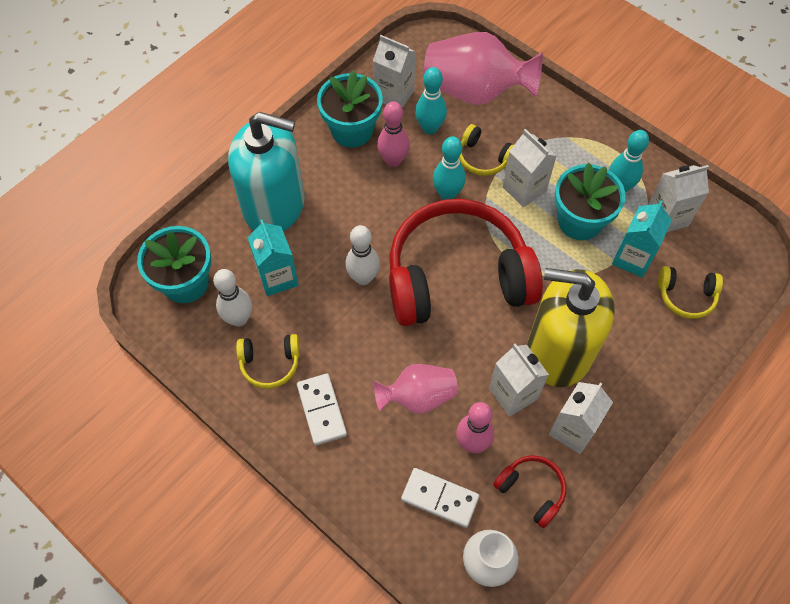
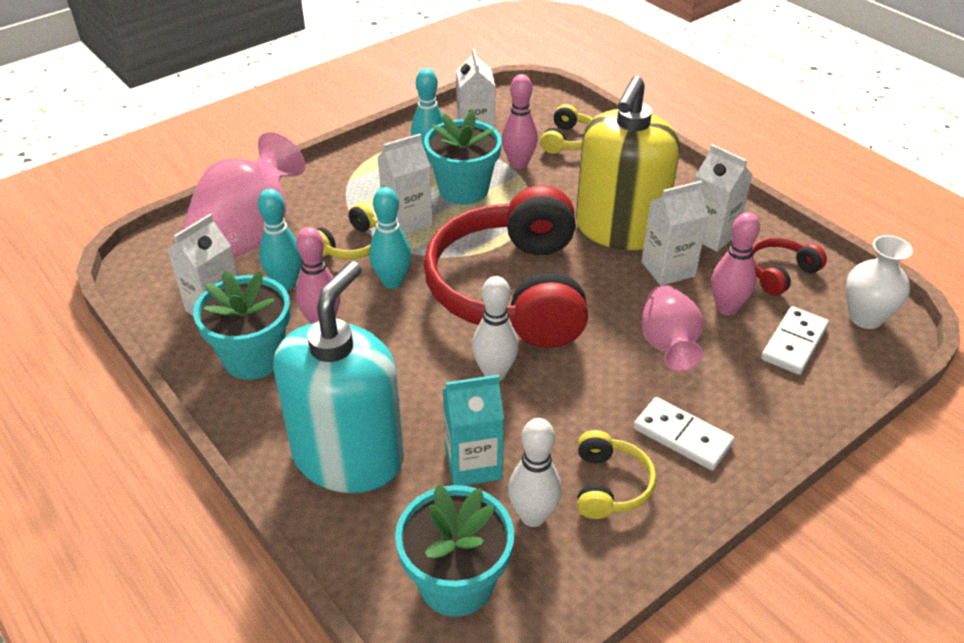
camera: 80 degrees left, 20 degrees down
(322, 410) = (682, 436): white domino -> white domino turned 45 degrees clockwise
(632, 258) = (518, 164): turquoise carton -> pink bowling pin

